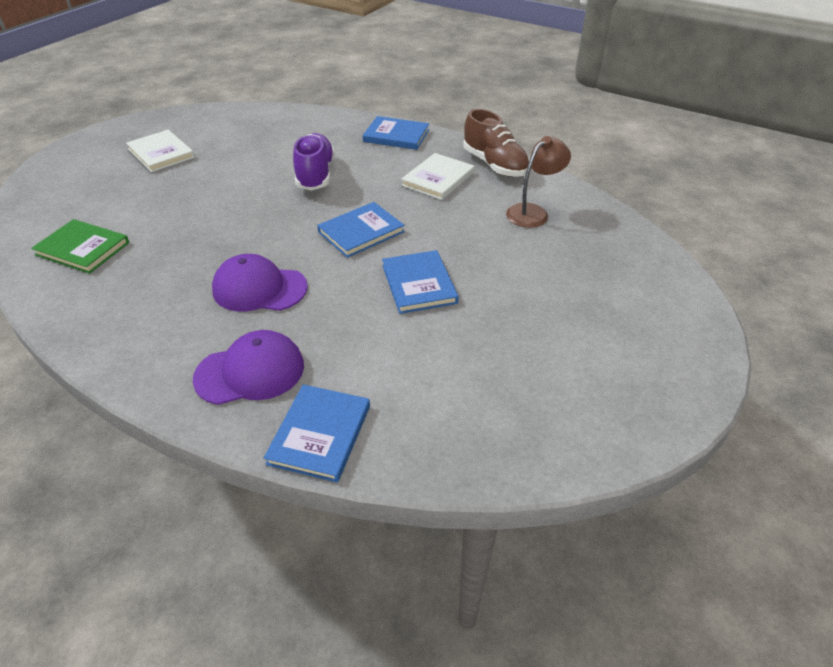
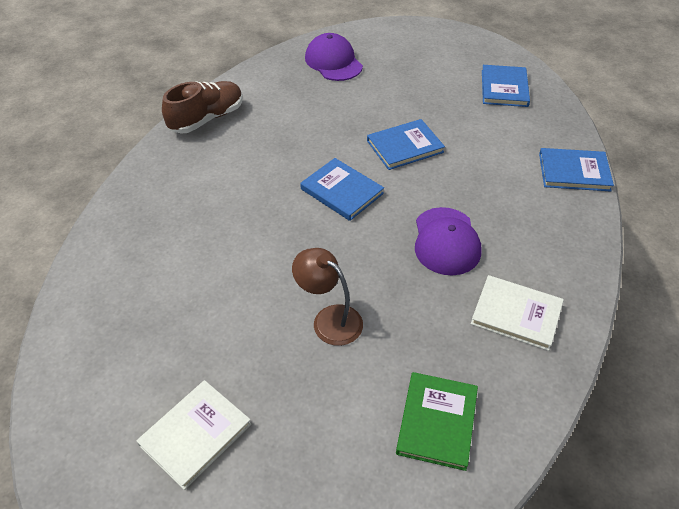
camera: 100 degrees left, 5 degrees up
(250, 372) = (541, 220): purple cap -> purple cap (333, 62)
(315, 175) = (240, 247): purple shoe -> none
(396, 136) = (143, 194): blue book -> blue book (504, 88)
(438, 179) = (238, 152): white book -> white book (516, 314)
(533, 212) = (287, 94): brown lamp -> brown lamp (329, 319)

